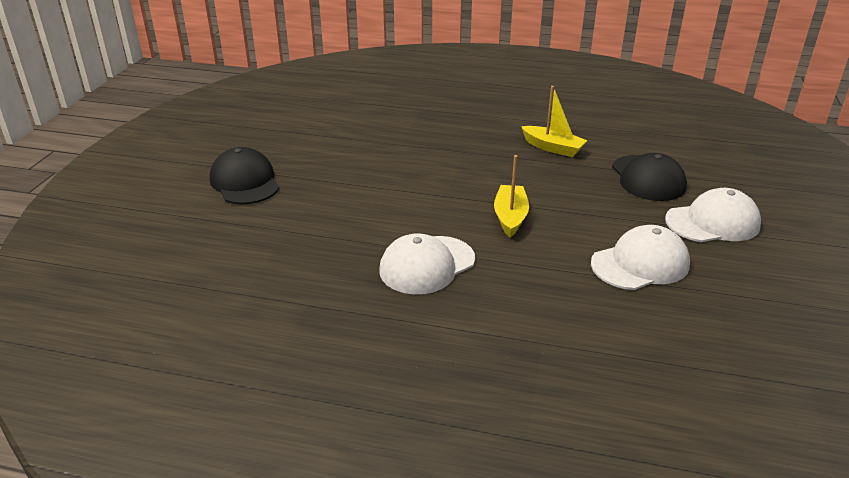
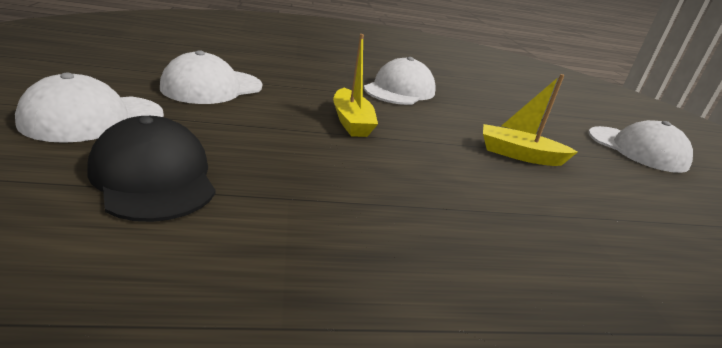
camera: 155 degrees right, 5 degrees down
(245, 182) = (637, 149): black cap -> white cap
(553, 148) = (330, 232): yellow boat -> yellow boat (519, 155)

